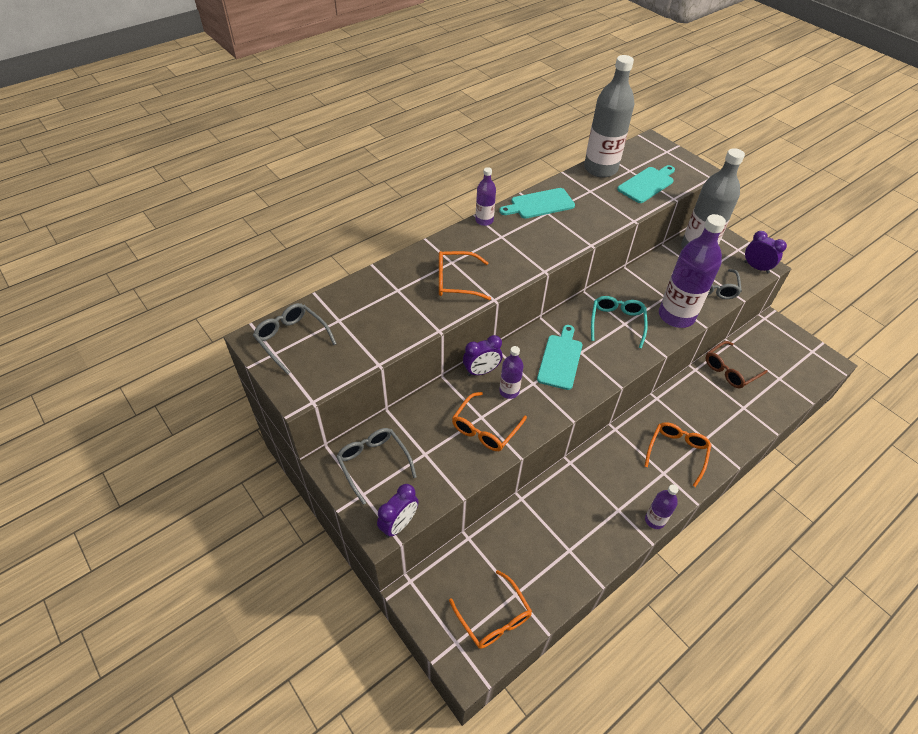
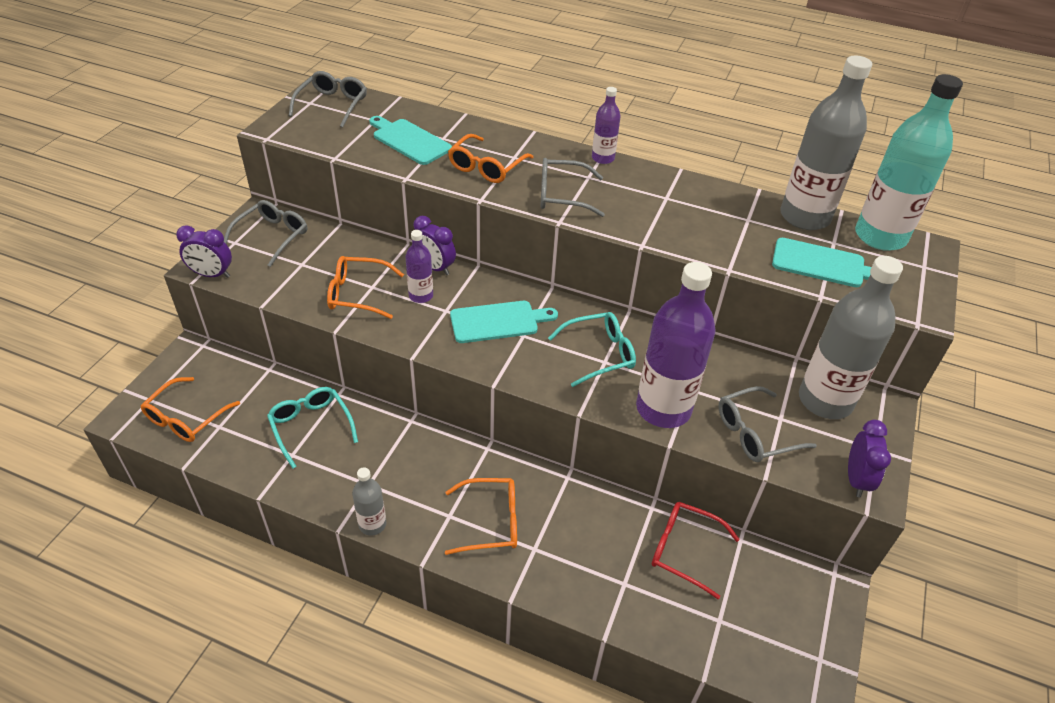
camera: 60 degrees right, 5 degrees down
(455, 281) = (486, 167): orange glasses -> orange glasses turned 120 degrees counterclockwise
(515, 258) = (561, 195): none -> grey glasses
(539, 204) = (675, 188): turquoise cutting board -> turquoise cutting board (409, 141)
(546, 528) = (310, 426): none -> turquoise glasses
(633, 152) = (880, 236): none -> turquoise bottle
(654, 520) = (372, 524): purple bottle -> grey bottle
(729, 370) = (683, 550): brown glasses -> red glasses

